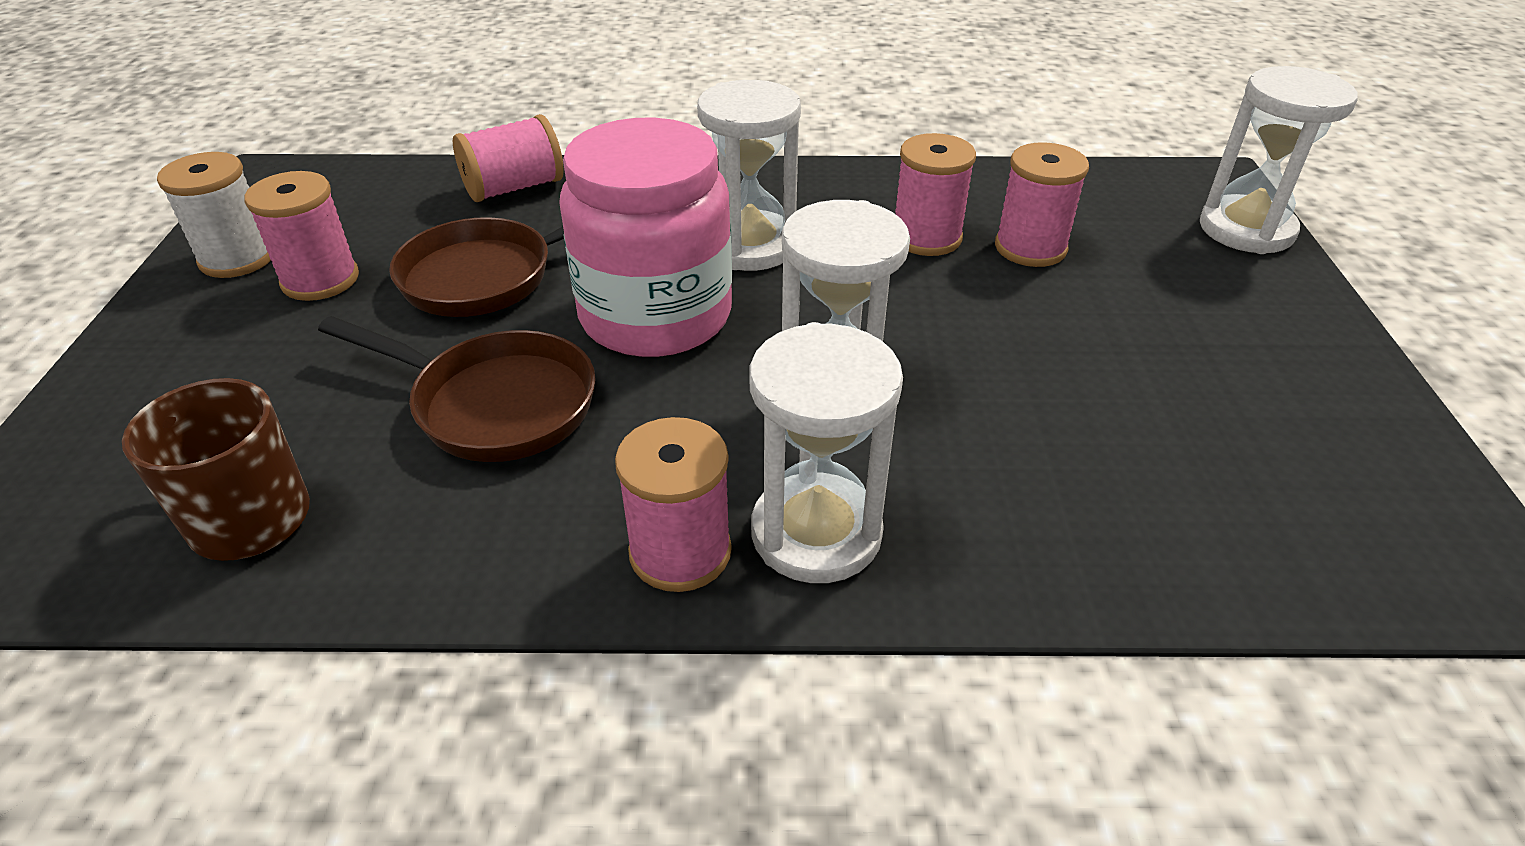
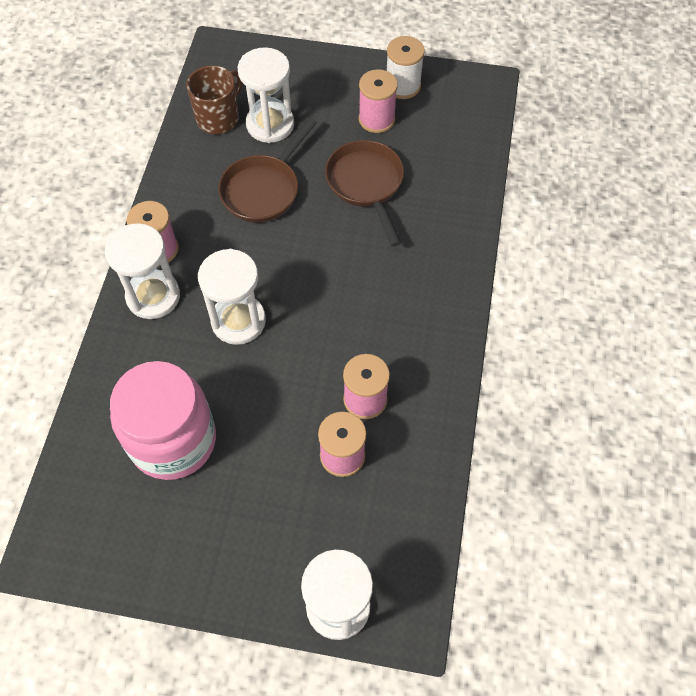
camera: 100 degrees right, 20 degrees up
(514, 187) = (458, 194): pink spool -> none
(655, 315) = (316, 253): pink jar -> pink jar (173, 440)
(750, 246) = (373, 304): white hourglass -> white hourglass (270, 124)

